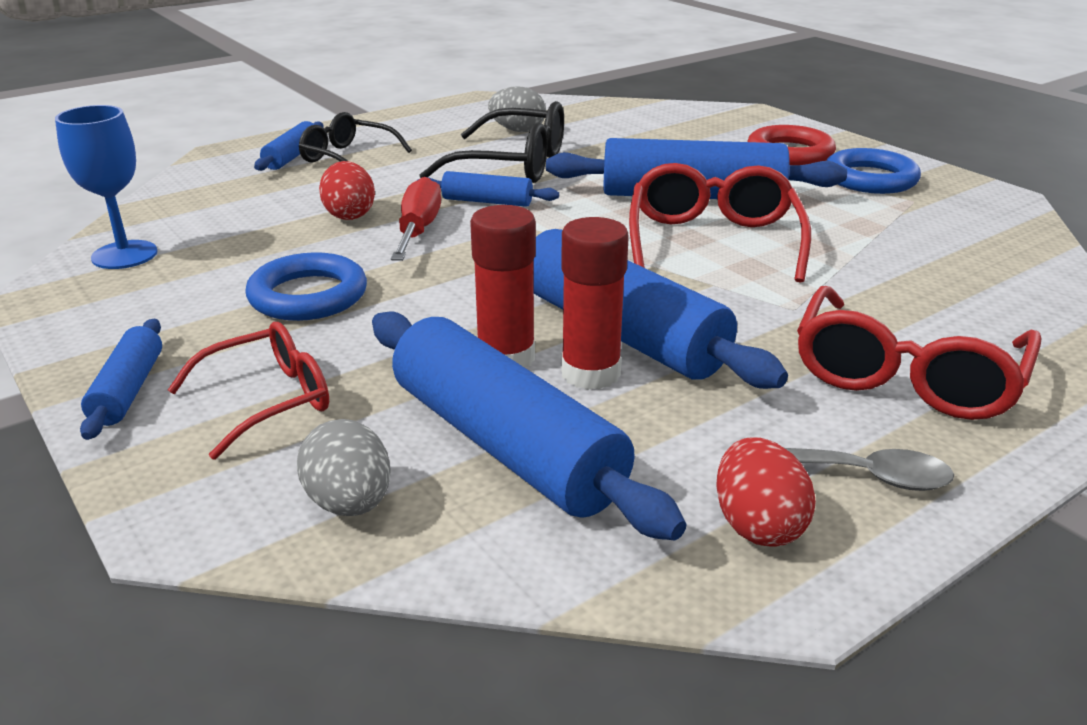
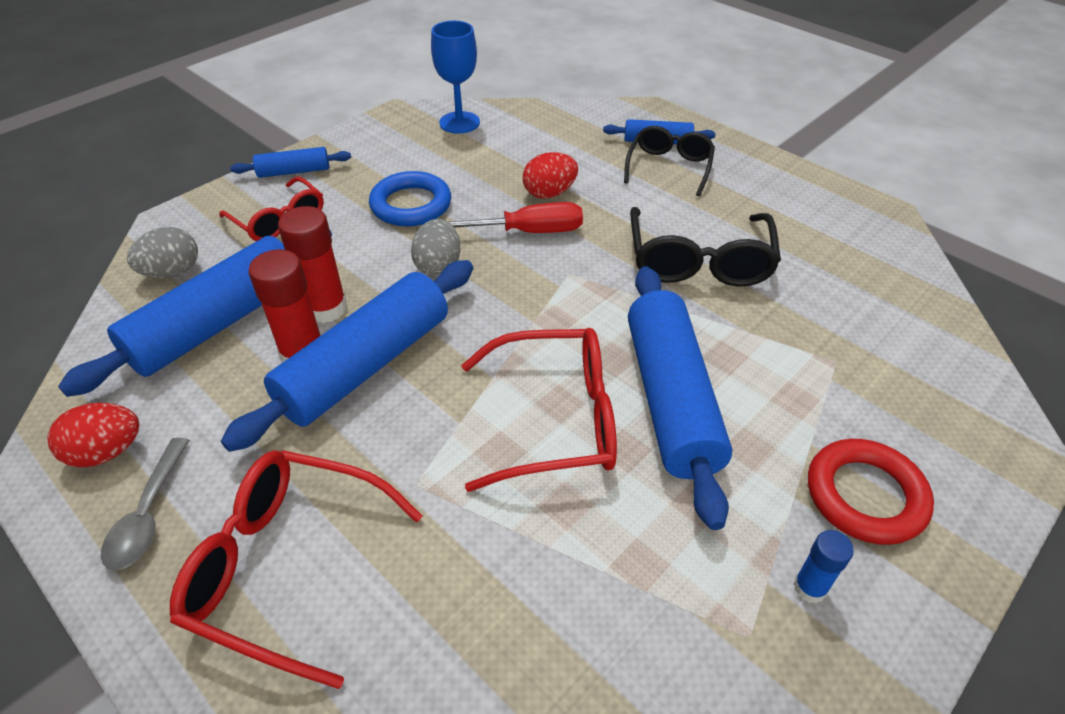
camera: 80 degrees right, 15 degrees up
(487, 201) = (602, 259): blue rolling pin -> none
(518, 130) = (799, 251): grey egg -> grey egg (438, 266)
(870, 179) = (809, 588): blue ring -> blue glue stick

